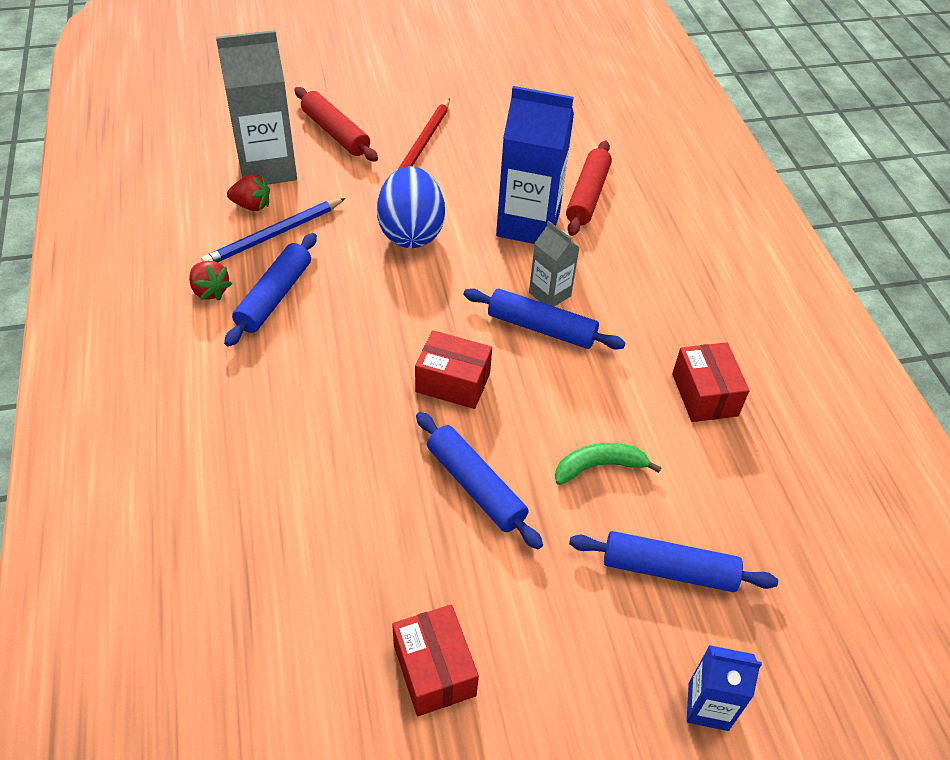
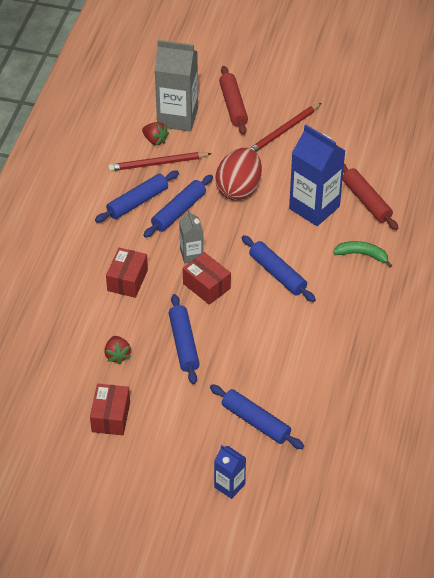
camera: 30 degrees right, 0 degrees up
(210, 291) = (104, 186): red strawberry -> red strawberry (117, 355)
(274, 235) = (157, 163): blue pencil -> red pencil
(344, 289) = (178, 211): none -> blue rolling pin
(411, 232) = (239, 189): blue egg -> red egg
(549, 294) = (296, 256): grey carton -> grey carton (191, 254)
(587, 195) = (366, 201): red rolling pin -> red rolling pin turned 75 degrees counterclockwise
(599, 466) = (256, 359): green banana -> green banana (362, 255)
(705, 394) = (345, 345): red box -> red box (127, 280)

